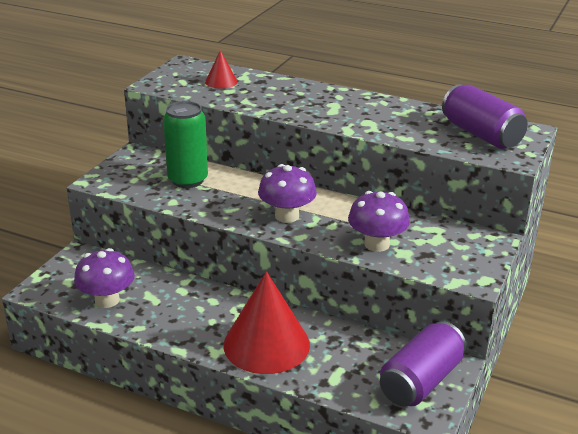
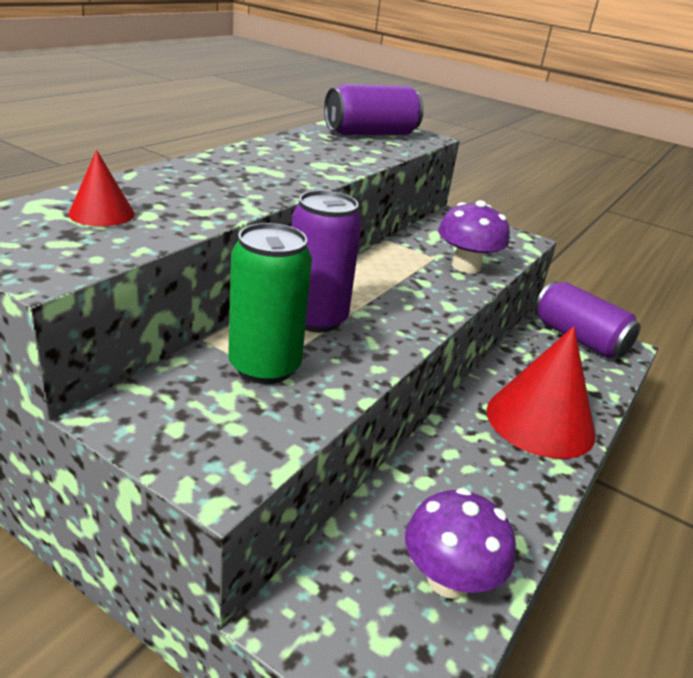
camera: 85 degrees left, 0 degrees up
(248, 189) = (316, 319): none -> purple can
(287, 216) = (398, 304): purple mushroom -> none

